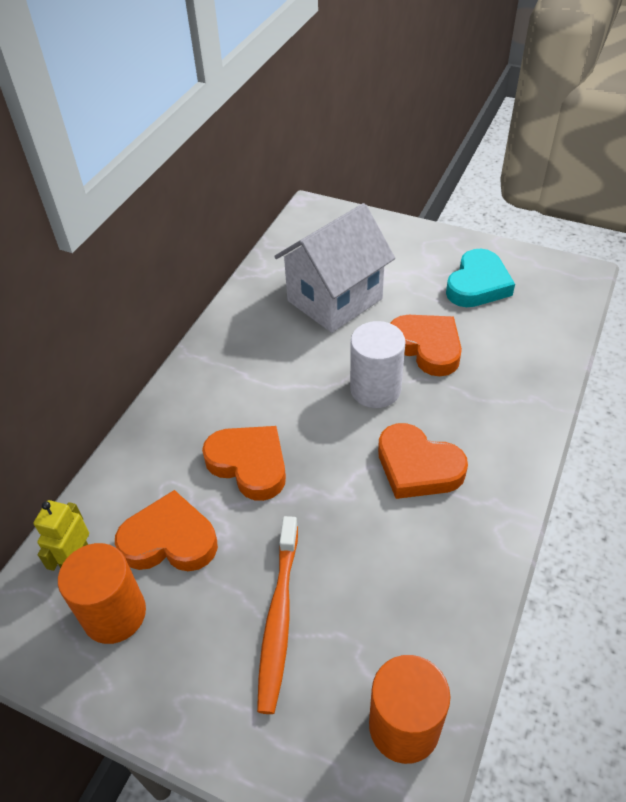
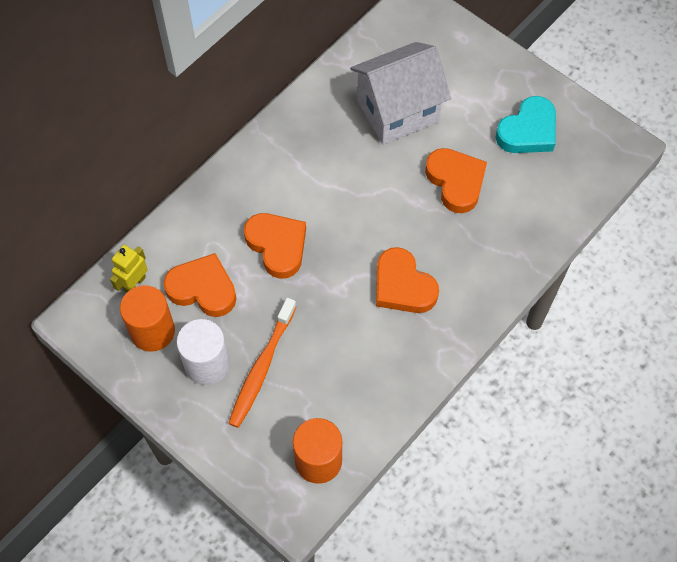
camera: 15 degrees right, 15 degrees up
(375, 389) = (397, 209): white cylinder -> white cylinder (207, 364)

